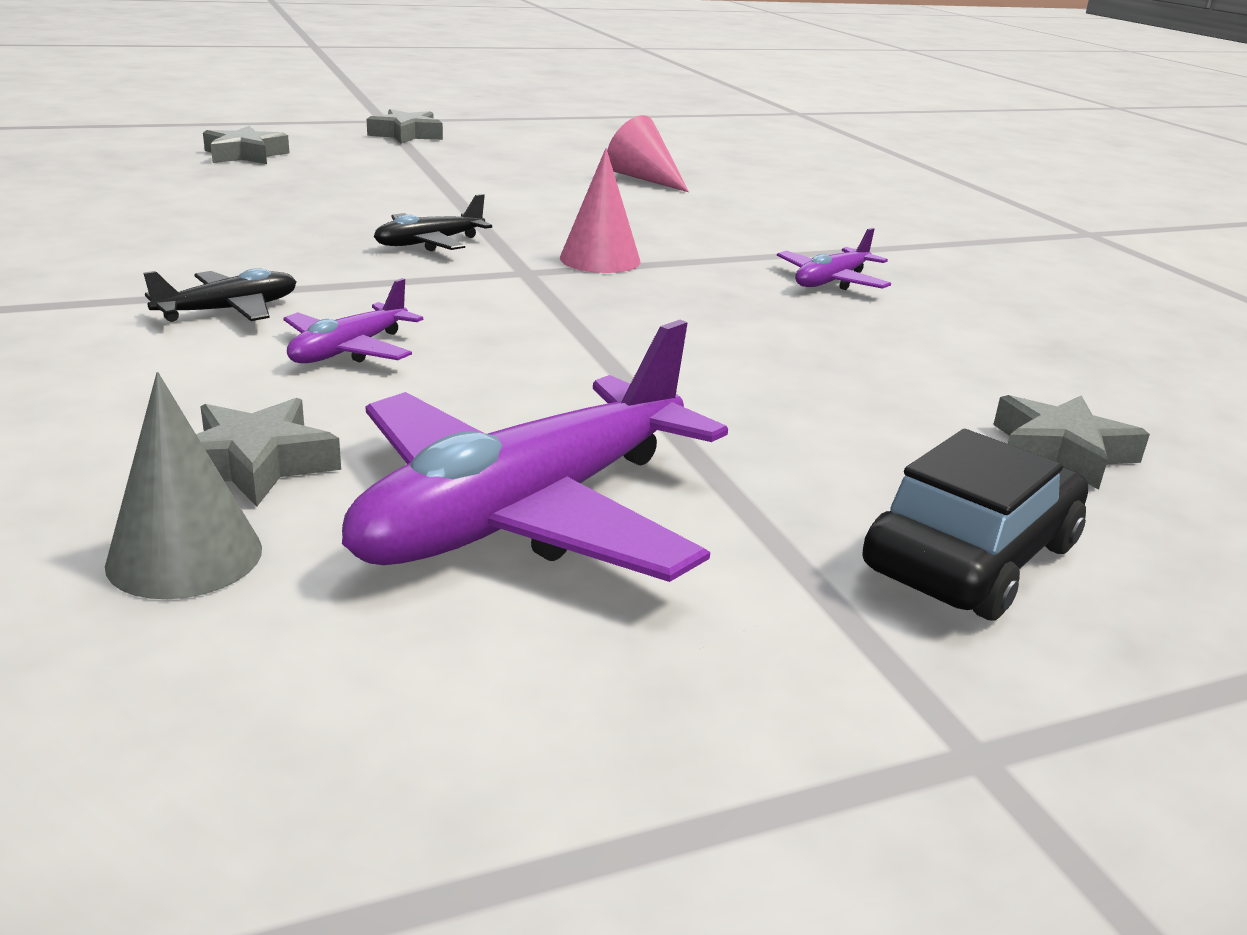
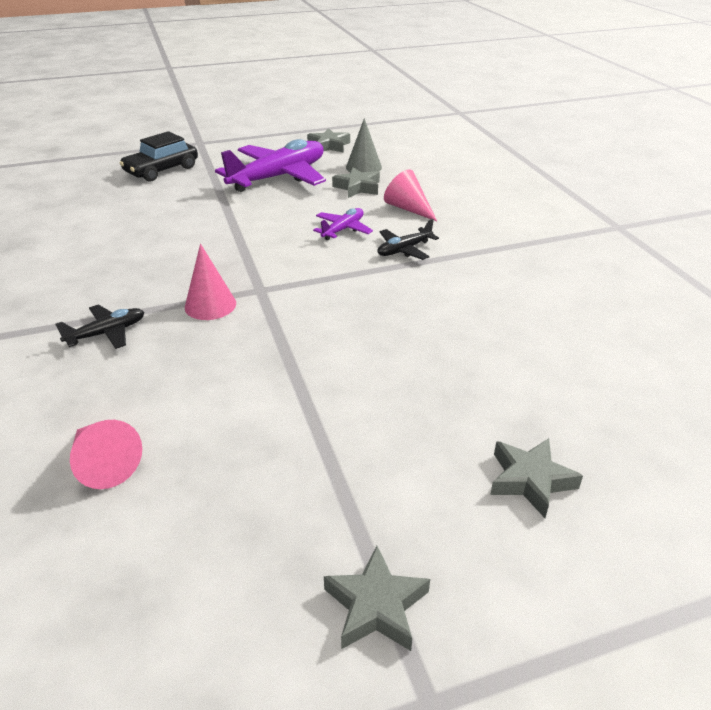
camera: 175 degrees left, 10 degrees up
(144, 393) = (408, 208): none -> pink cone
(429, 243) = (317, 316): black plane -> black plane (107, 333)
(831, 281) = (75, 291): purple plane -> none
(1060, 451) = (91, 197): grey star -> grey star (329, 146)

